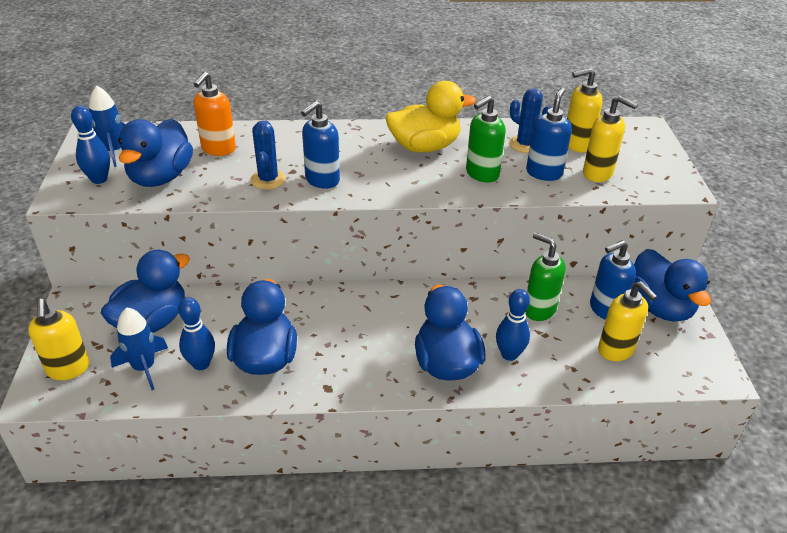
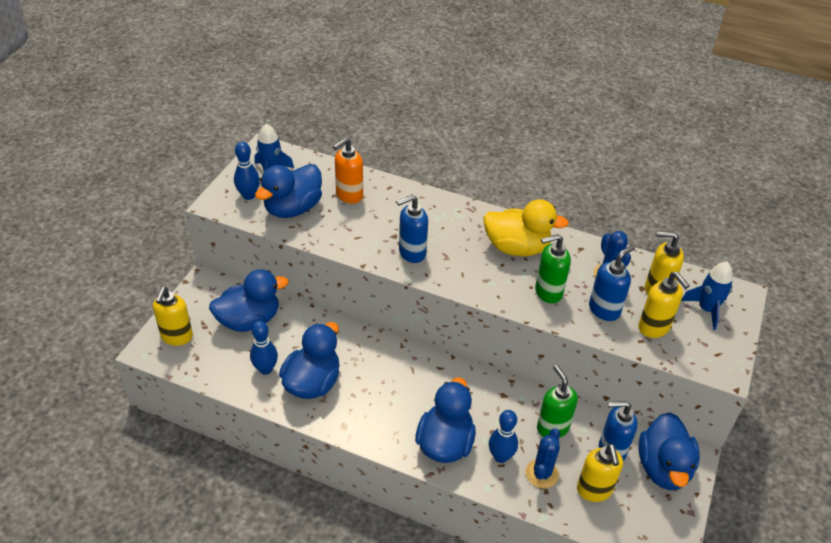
camera: 25 degrees right, 5 degrees up
(144, 367) = (226, 356): blue rocket -> blue rocket (706, 309)
(268, 179) = (370, 238): blue cactus -> blue cactus (541, 474)

